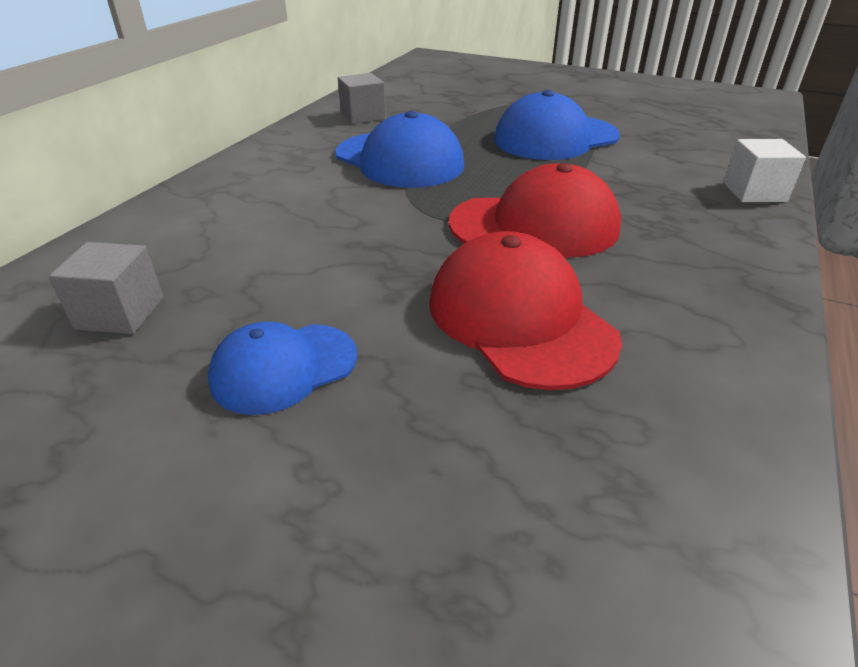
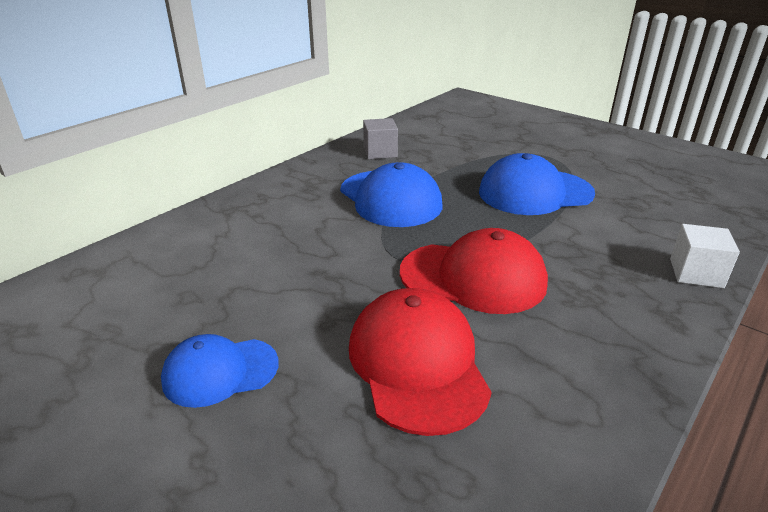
camera: 15 degrees right, 5 degrees down
(120, 313) = (130, 304): grey cube -> none

